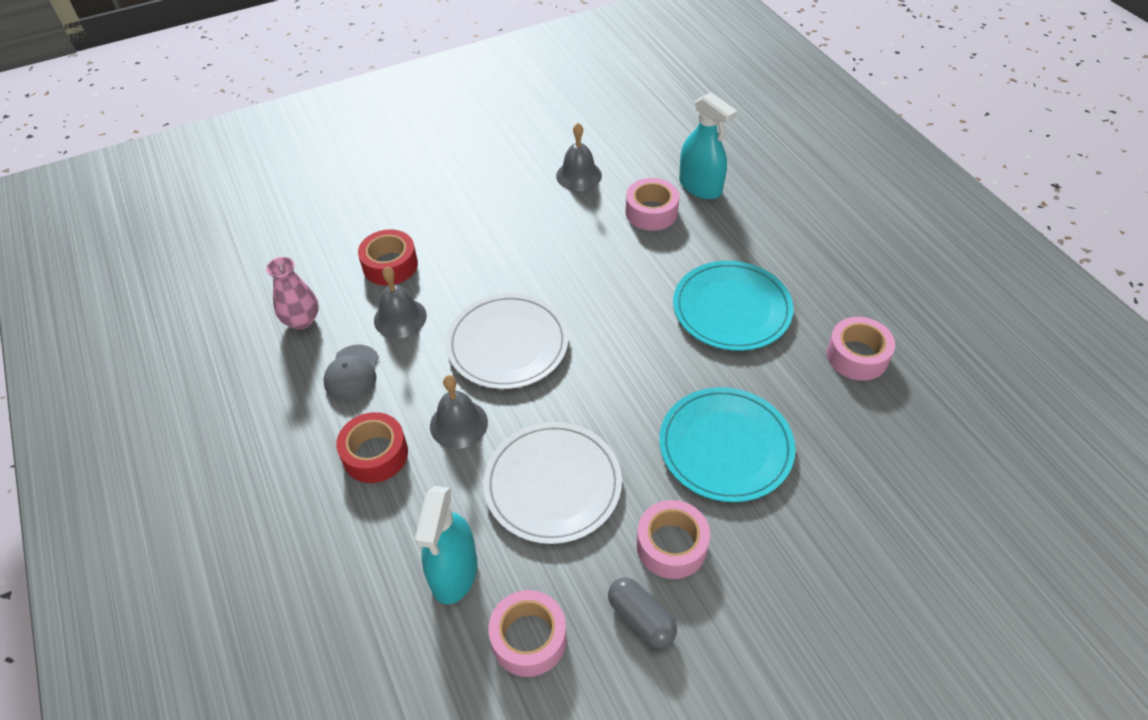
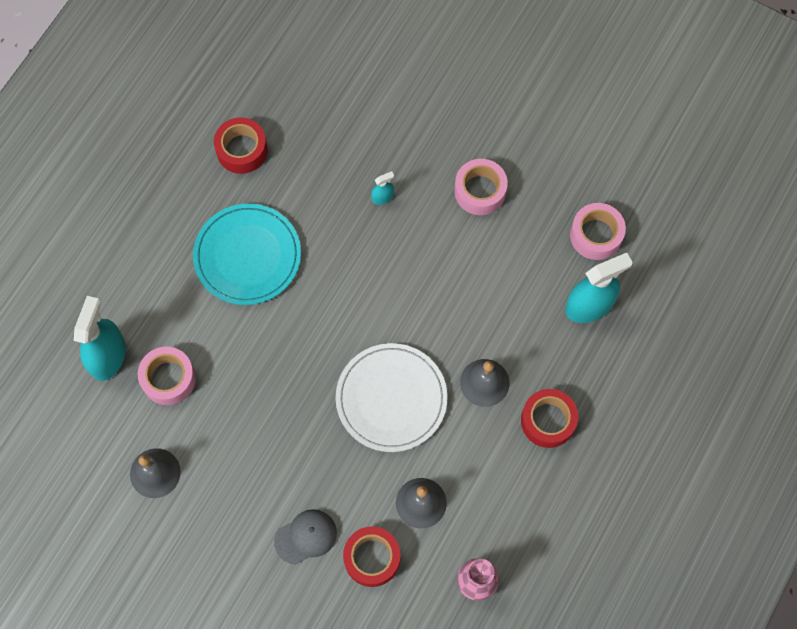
camera: 125 degrees left, 20 degrees up
(352, 373) = (496, 495): grey cap -> grey cap (306, 537)
(553, 484) = (487, 287): white plate -> none
(641, 618) = (539, 182): grey capsule -> none
(725, 447) = (382, 197): turquoise plate -> turquoise spray bottle
(857, 356) = (242, 150): pink tape -> red tape

